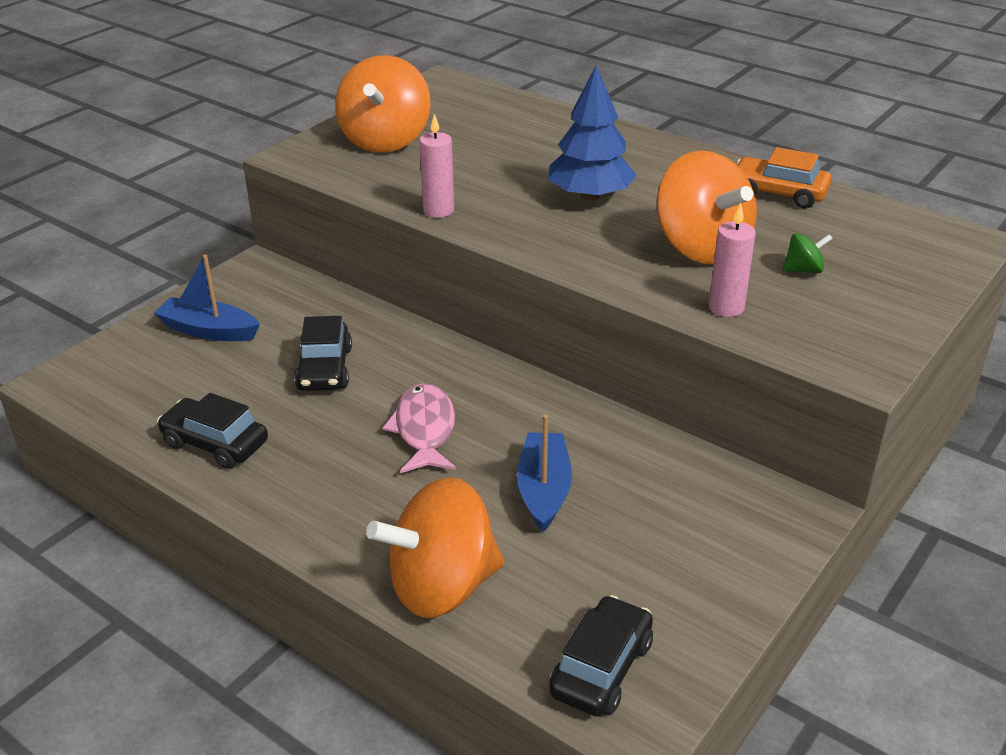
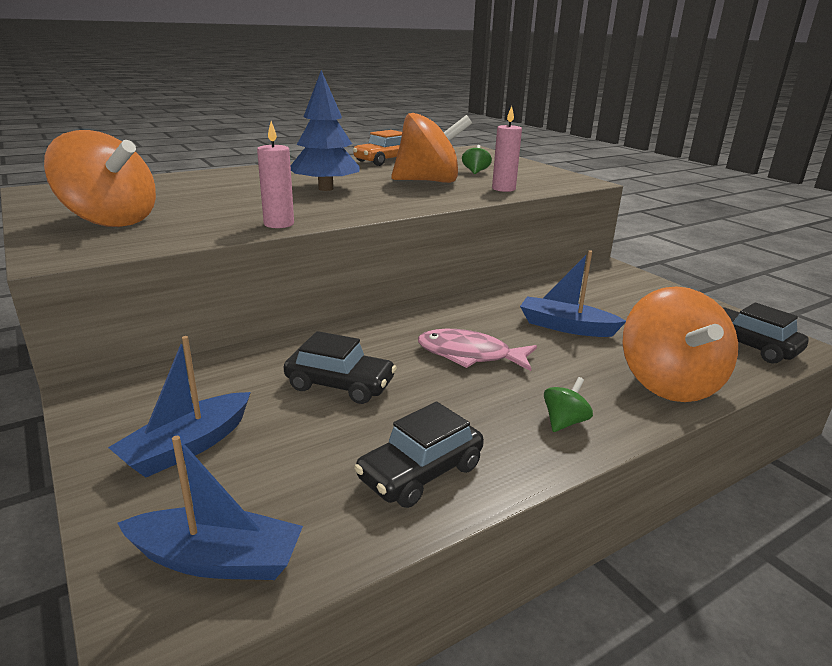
camera: 70 degrees left, 10 degrees down
(103, 385) = (217, 559): none -> blue boat
(323, 513) = (564, 422): none -> green spinning top

